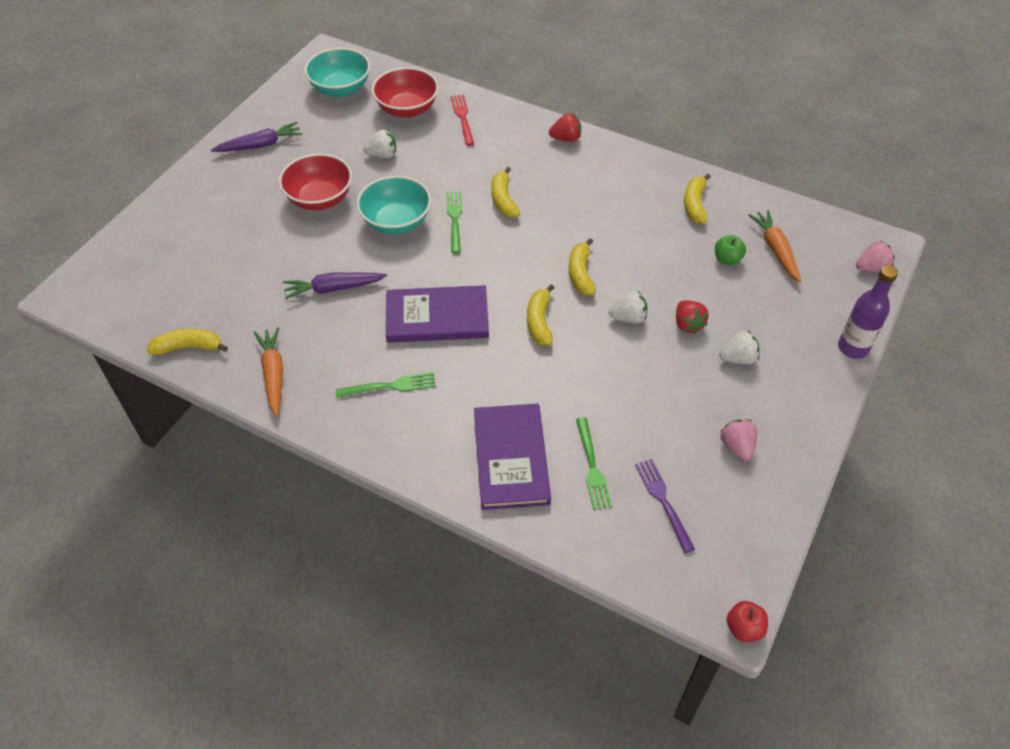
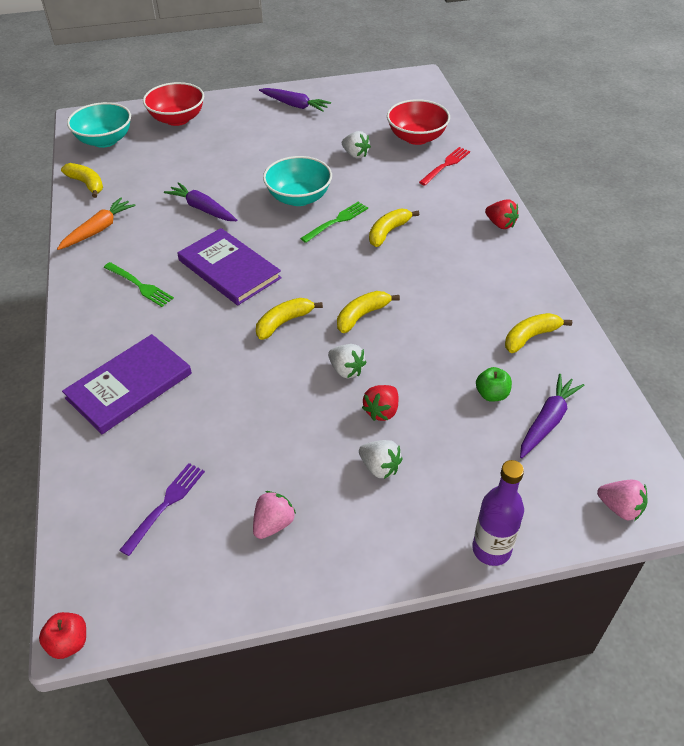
camera: 50 degrees right, 5 degrees down
(319, 199) = (278, 155): red bowl -> red bowl (177, 119)
(340, 89) = (394, 102): turquoise bowl -> turquoise bowl (105, 140)
(592, 466) = (163, 438): green fork -> none
(775, 250) = (547, 421): orange carrot -> purple carrot

